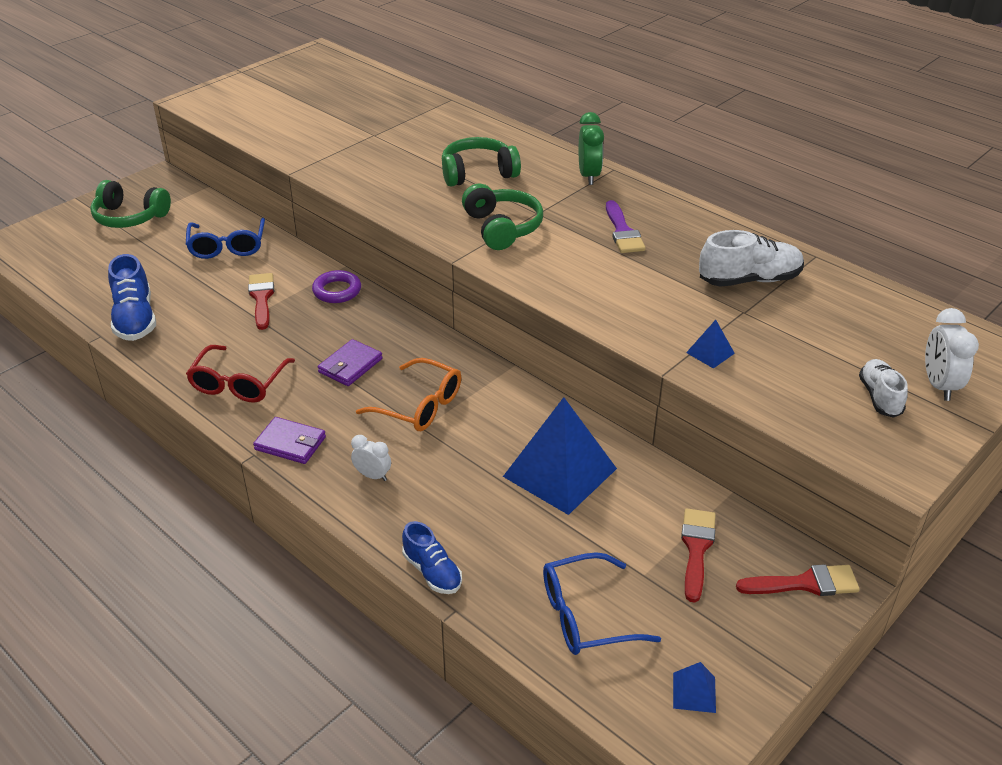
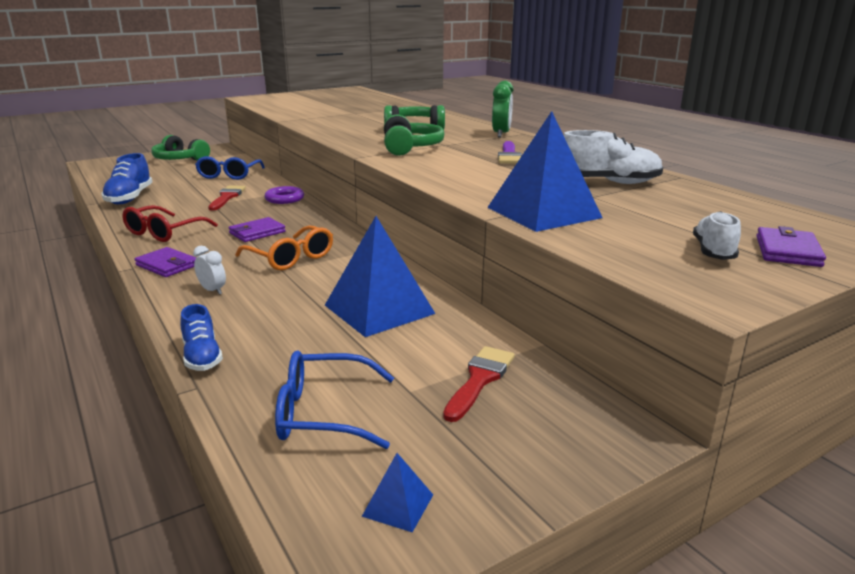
camera: 15 degrees right, 15 degrees down
(710, 353) = (543, 212): blue pyramid -> blue pyramid, size x2.37
(804, 583) = (590, 427): red brush -> none
(939, 385) = (787, 251): white clock -> purple wallet

